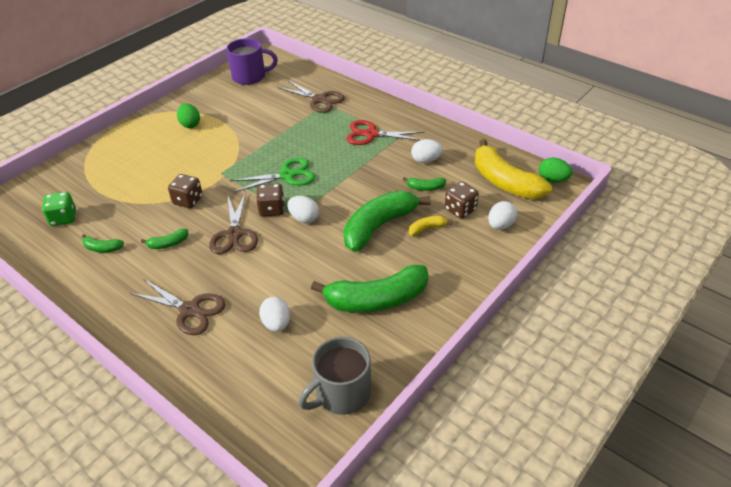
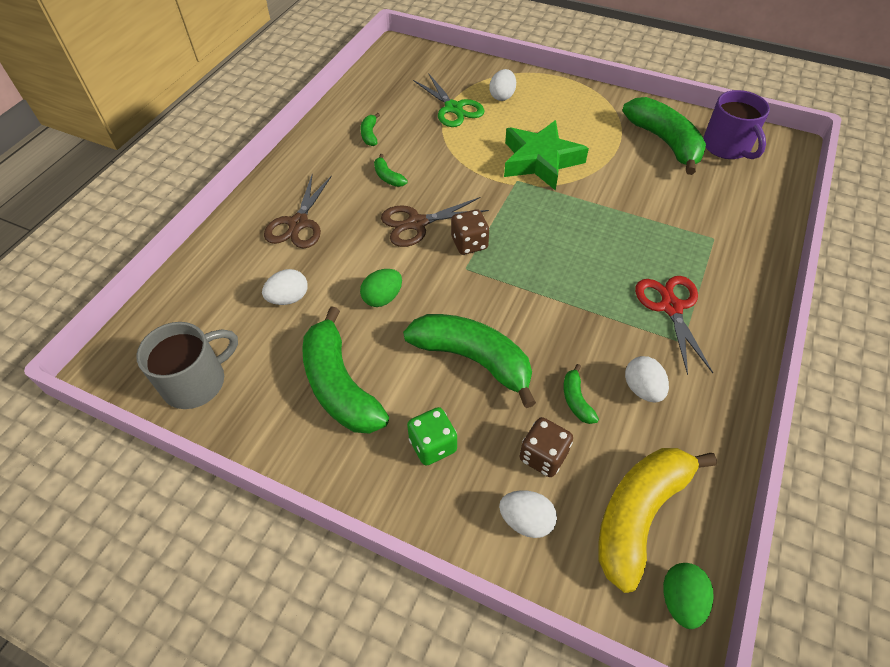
camera: 75 degrees right, 10 degrees up
(63, 218) = (404, 95): green dice -> green dice (433, 445)
(188, 200) = (459, 170): brown dice -> none
(190, 124) = (594, 128): green egg -> green egg (382, 298)
(207, 157) = (540, 161): none -> green star
(228, 99) = (664, 142): none -> green banana
(287, 175) = (538, 240): green scissors -> green scissors (453, 108)
(304, 218) = (463, 278): white egg -> white egg (502, 96)
(319, 100) = (720, 229): brown scissors -> none
(341, 393) = (196, 381): grey mug -> grey mug turned 105 degrees clockwise
(427, 229) = (486, 418): yellow banana -> none

